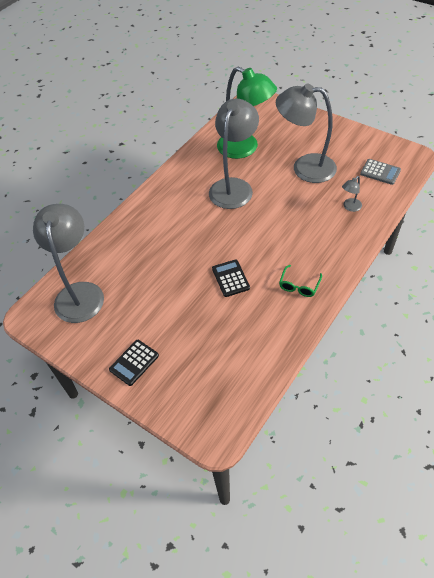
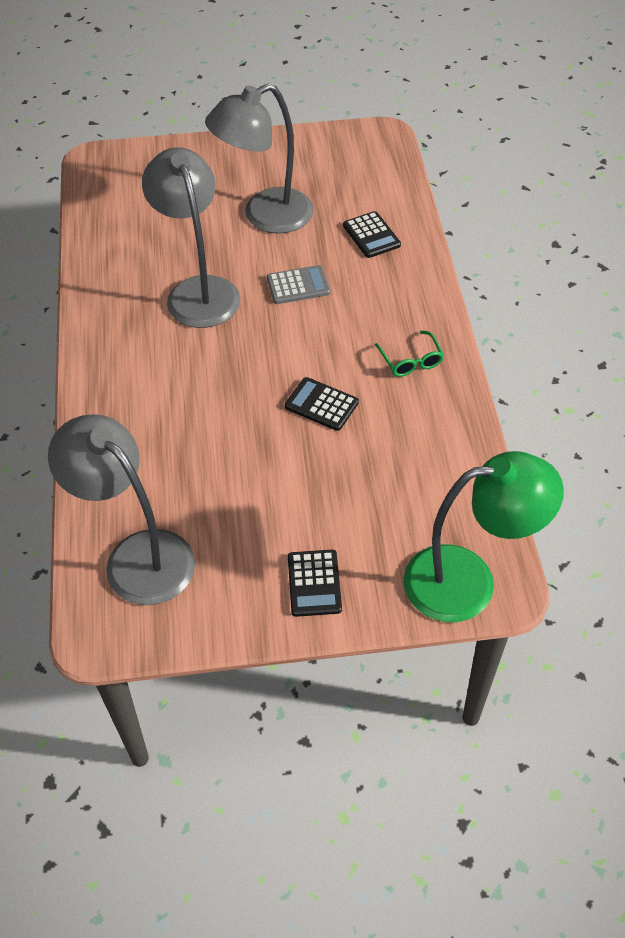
camera: 45 degrees left, 0 degrees up
(245, 148) = (158, 233): green lamp -> green lamp (468, 581)
(350, 207) = (371, 235): grey lamp -> black calculator
(380, 172) = (362, 174): grey calculator -> grey calculator (298, 285)

